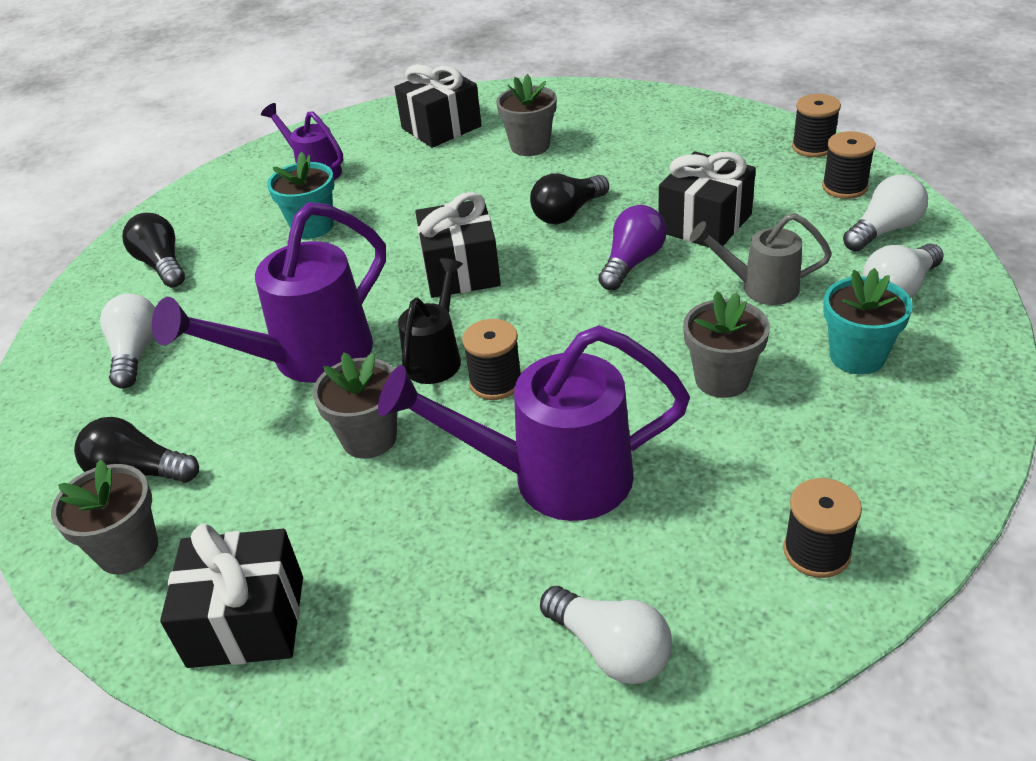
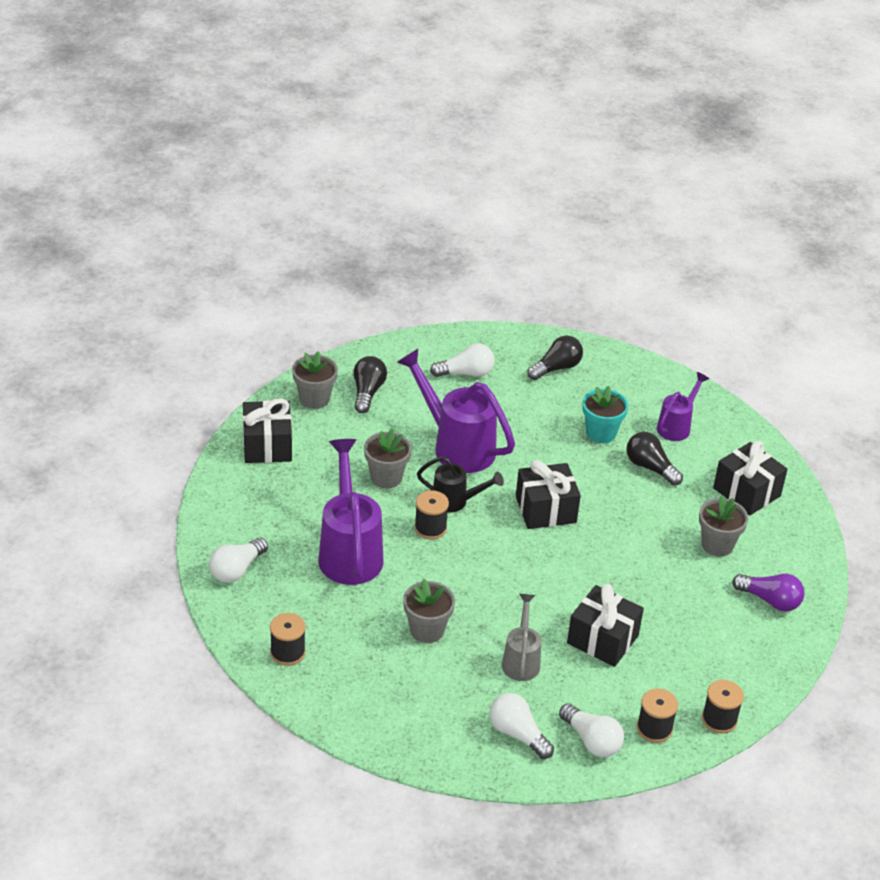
camera: 80 degrees right, 0 degrees up
(568, 213) = (617, 564): black light bulb -> black light bulb (650, 467)
(632, 262) = (553, 596): purple light bulb -> purple light bulb (770, 600)
(857, 356) = (445, 698): turquoise flower pot -> none

